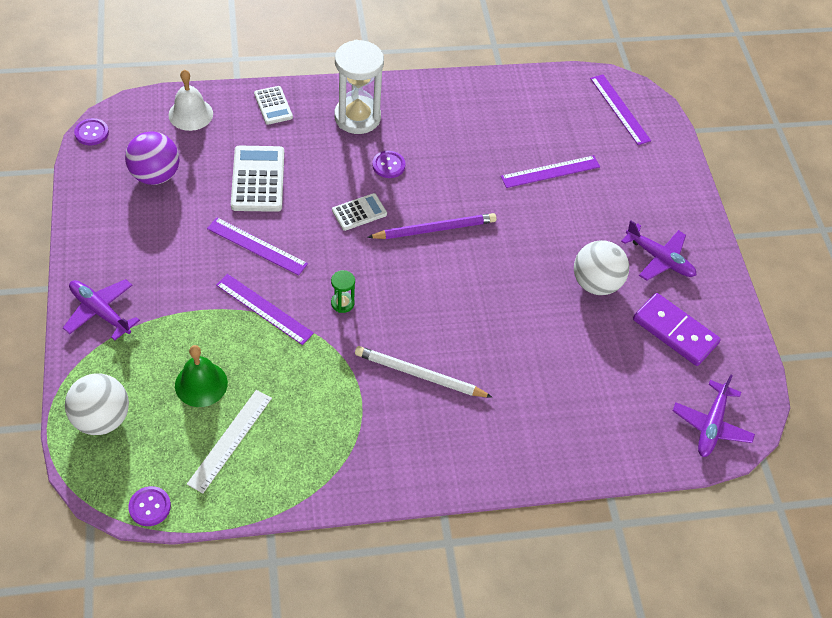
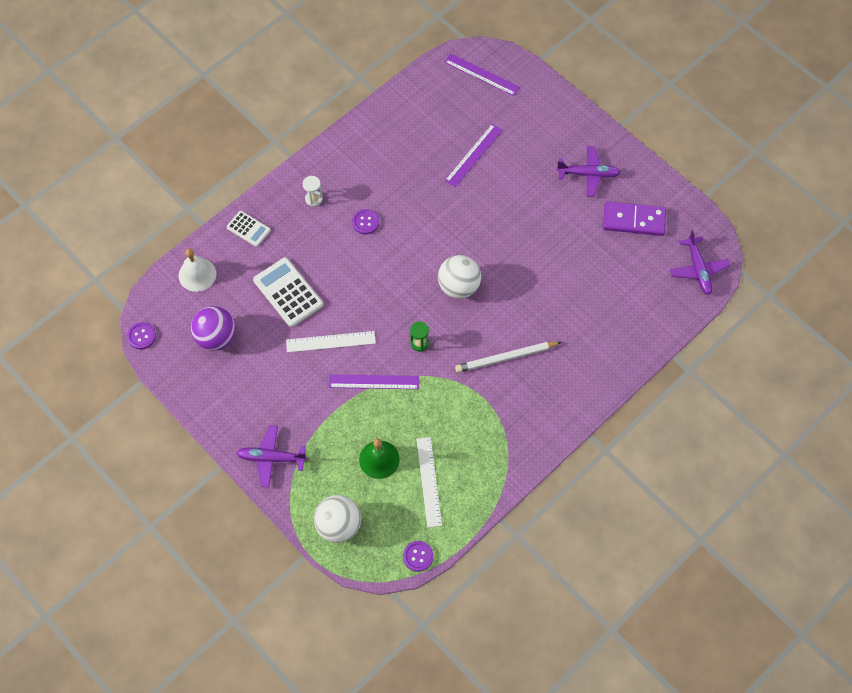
camera: 30 degrees left, 10 degrees up
(257, 246) = (330, 341): purple ruler -> white ruler
(357, 117) = (314, 199): white hourglass -> white hourglass, size x0.45
(359, 212) = (375, 271): white calculator -> none
(434, 229) = (434, 249): purple pencil -> none
(595, 283) = (563, 219): white ball -> white ball (458, 286)

